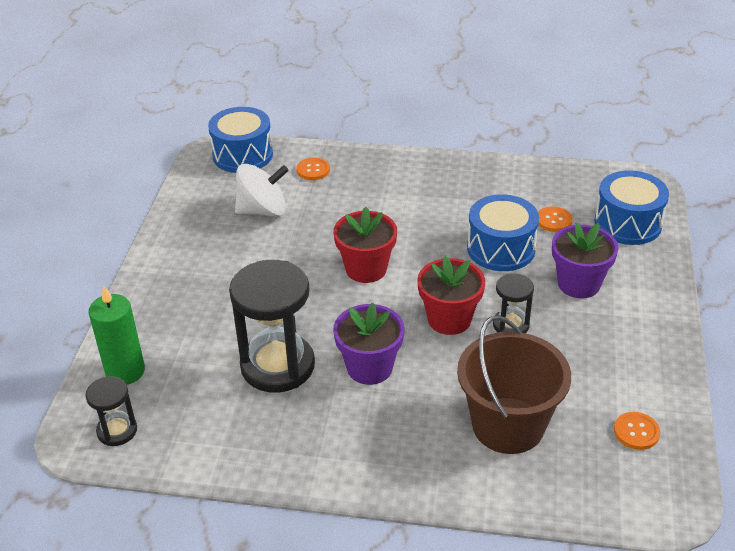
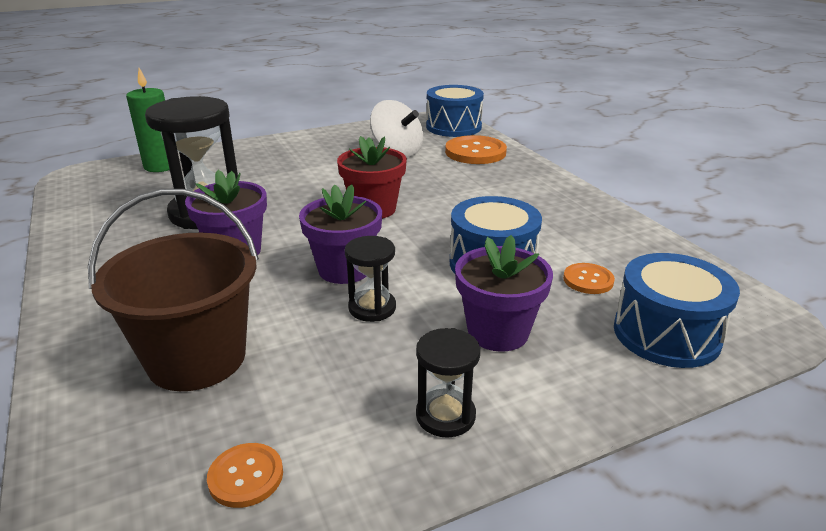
camera: 55 degrees right, 10 degrees down
(117, 431) = (93, 182): black hourglass -> black hourglass (445, 415)
(313, 170) = (475, 152): orange button -> orange button, size x1.83
(449, 319) = (344, 269): red flower pot -> purple flower pot

